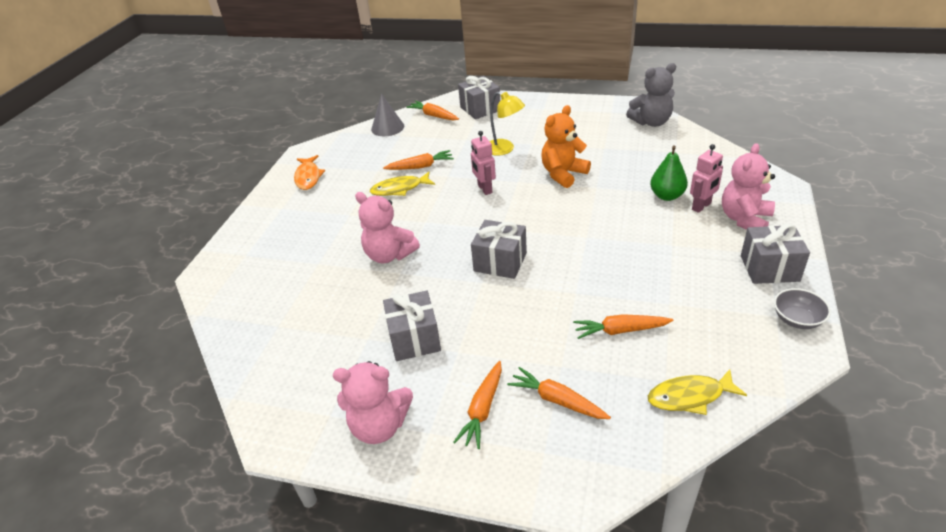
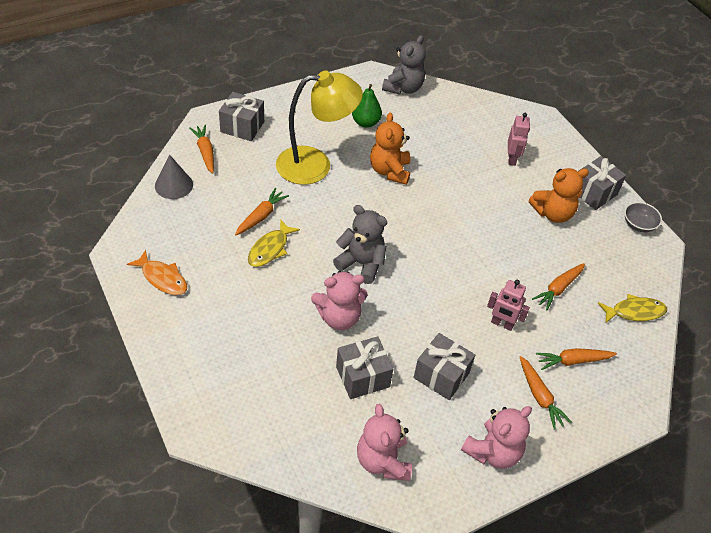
camera: 50 degrees left, 10 degrees up
(433, 116) = (205, 152): orange carrot -> orange carrot turned 75 degrees clockwise
(455, 227) = (361, 263): none -> grey teddy bear
(484, 189) = (344, 215): pink robot -> pink robot (502, 324)
(500, 262) = (429, 277): grey gift -> grey gift (362, 377)
(504, 149) = (315, 165): yellow lamp -> yellow lamp, size x1.80
(667, 196) = (482, 159): green pear -> green pear (365, 123)
(690, 396) = (634, 312): yellow fish -> yellow fish turned 135 degrees counterclockwise
(694, 266) = (553, 213): none -> orange teddy bear
(744, 219) = (546, 158): pink teddy bear -> pink teddy bear (383, 461)

